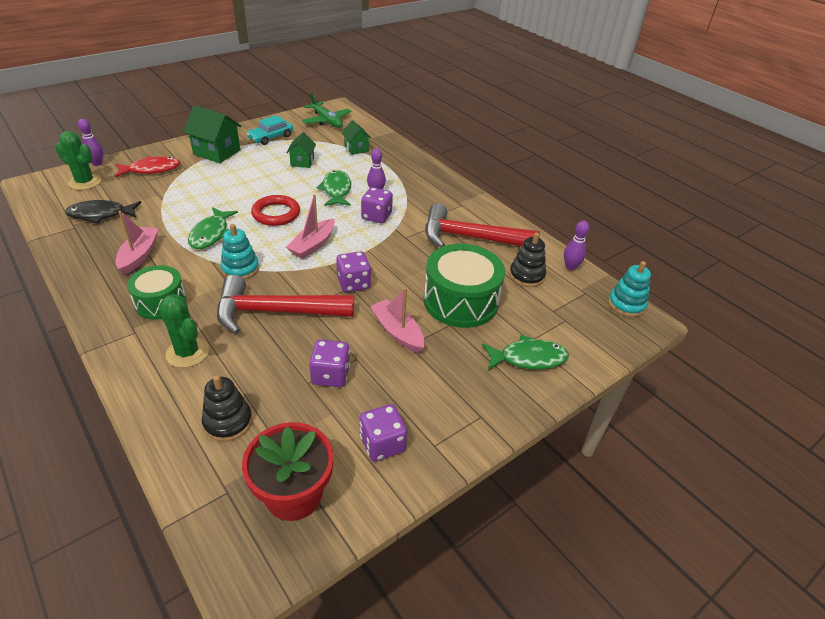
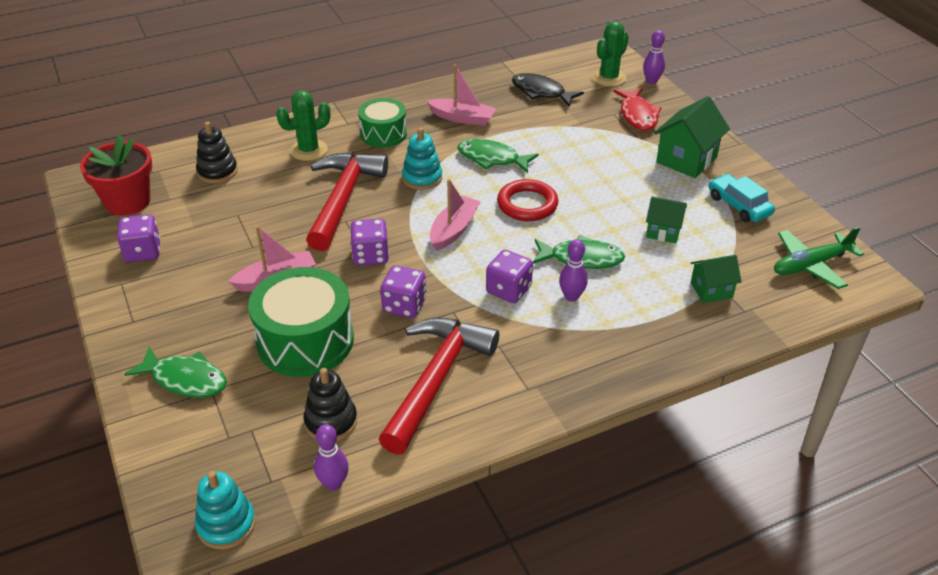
camera: 105 degrees right, 0 degrees up
(101, 215) = (541, 92): black fish -> black fish turned 60 degrees counterclockwise
(313, 245) = (454, 230): pink boat -> pink boat turned 75 degrees clockwise
(330, 375) = (239, 228): purple dice -> purple dice (404, 305)
(528, 358) = (185, 379): green fish -> green fish turned 75 degrees counterclockwise

